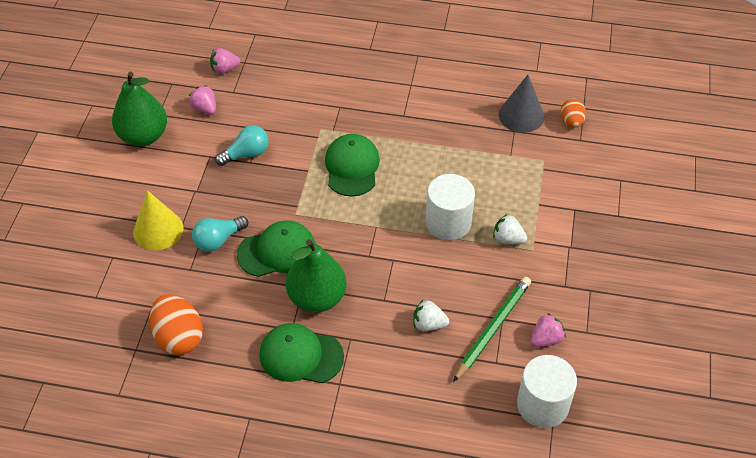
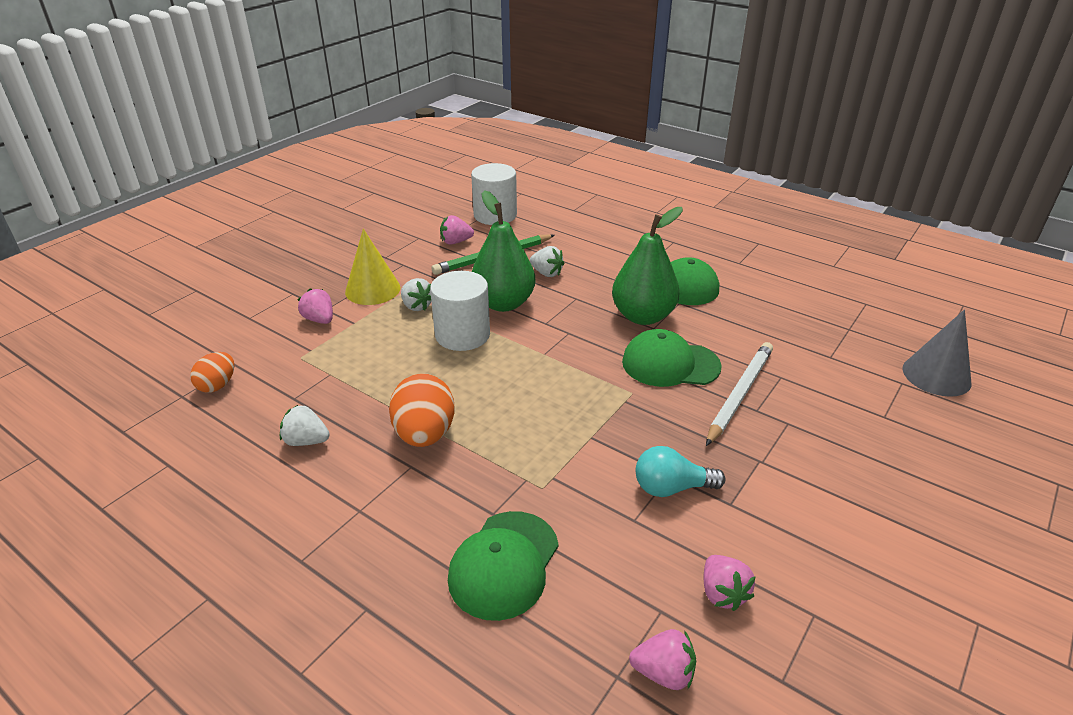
camera: 155 degrees left, 15 degrees down
(143, 136) = (843, 578): green pear -> green pear (503, 303)
(158, 230) = (820, 428): yellow cone -> yellow cone (372, 289)
(179, 337) = (800, 325): orange egg -> orange egg (424, 434)
(218, 240) = (739, 394): turquoise light bulb -> white pencil
(352, 167) = (530, 422): green cap -> green cap (504, 564)
(476, 108) = (306, 441): none -> white strawberry
(521, 115) = (263, 412): grey cone -> grey cone (936, 375)
(567, 197) = (319, 319): none -> pink strawberry

